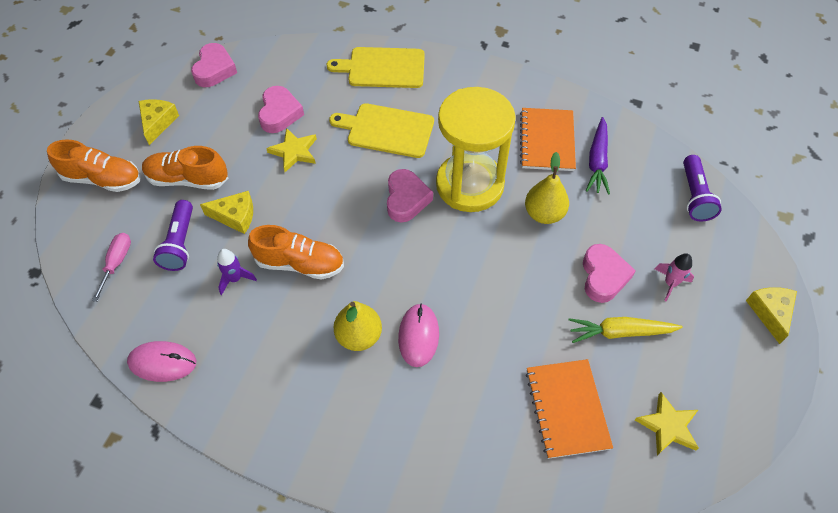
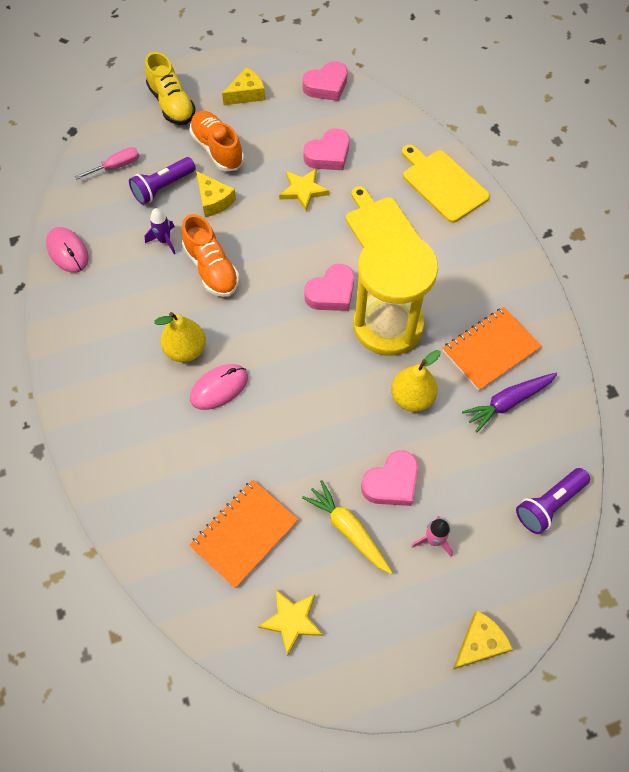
camera: 50 degrees right, 5 degrees up
(103, 179) = (172, 104): orange shoe -> yellow shoe

